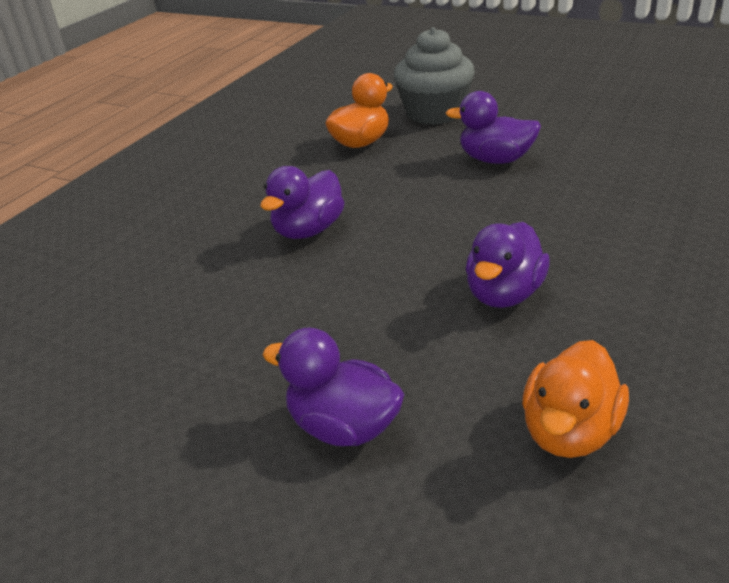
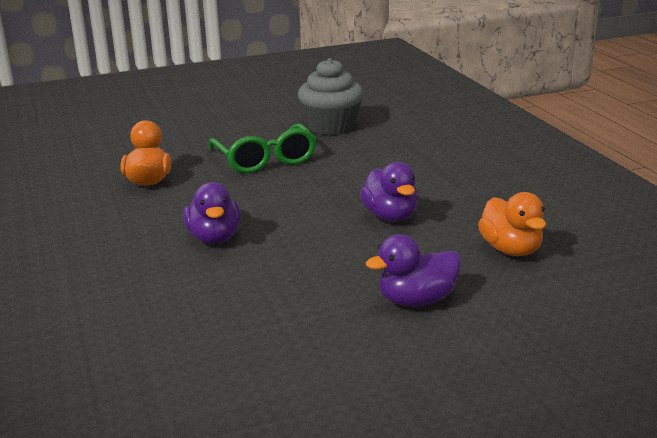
camera: 50 degrees left, 10 degrees down
(434, 113) = (170, 148): grey cupcake -> grey cupcake (331, 126)
(495, 160) = (265, 160): purple duck -> green glasses

